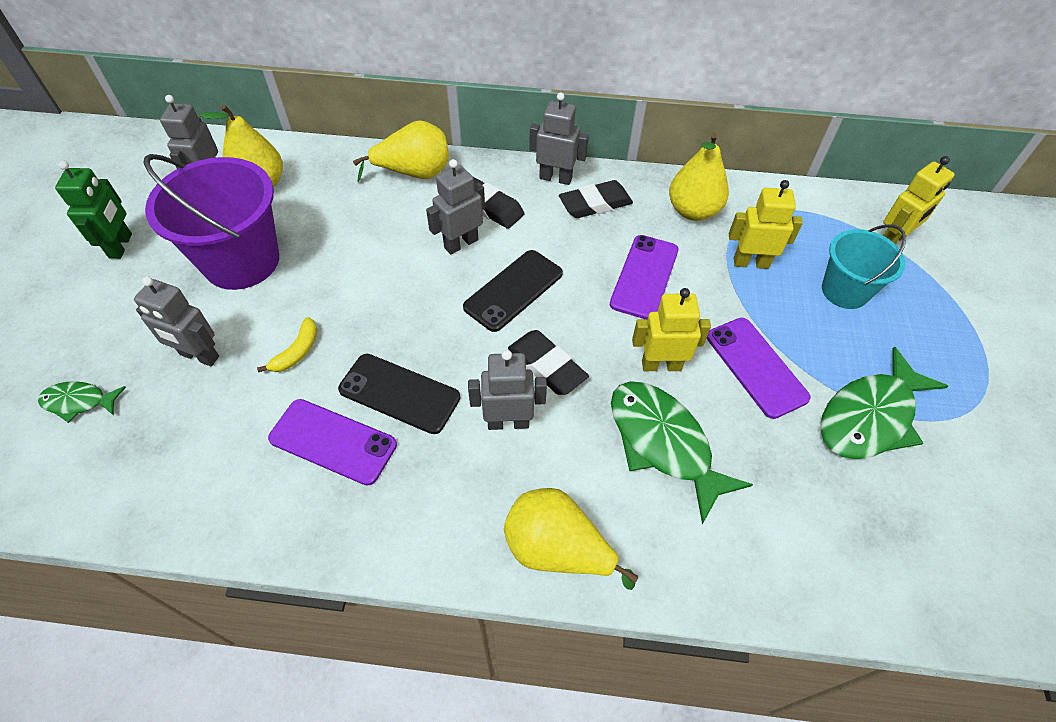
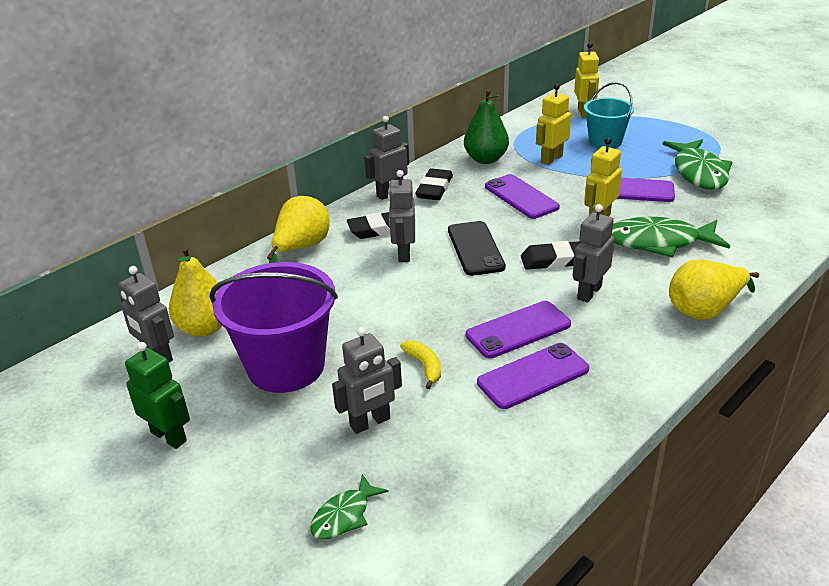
camera: 50 degrees left, 20 degrees down
(399, 393) = (518, 330): black phone -> purple phone
(693, 211) = (485, 159): yellow pear -> green pear

